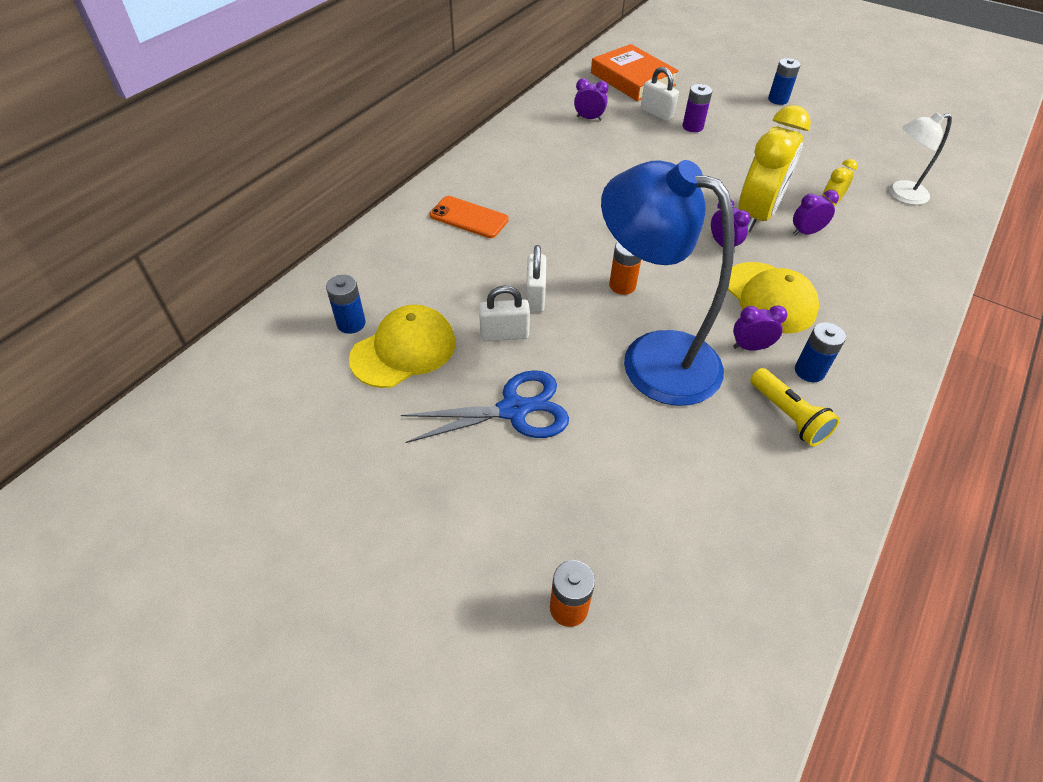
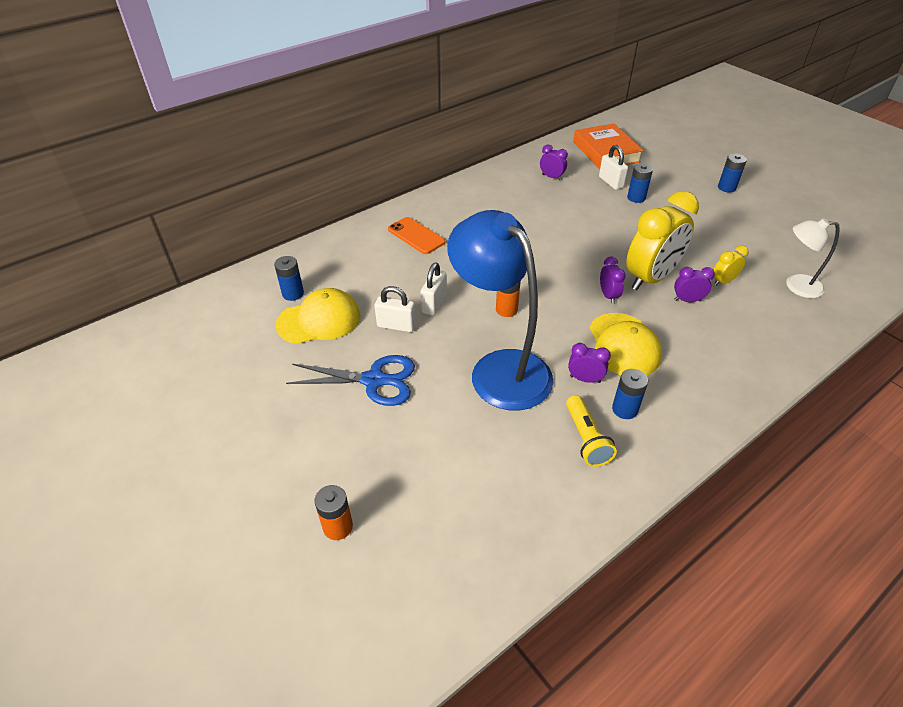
camera: 20 degrees right, 5 degrees down
(692, 127) = (636, 198): purple battery -> blue battery

